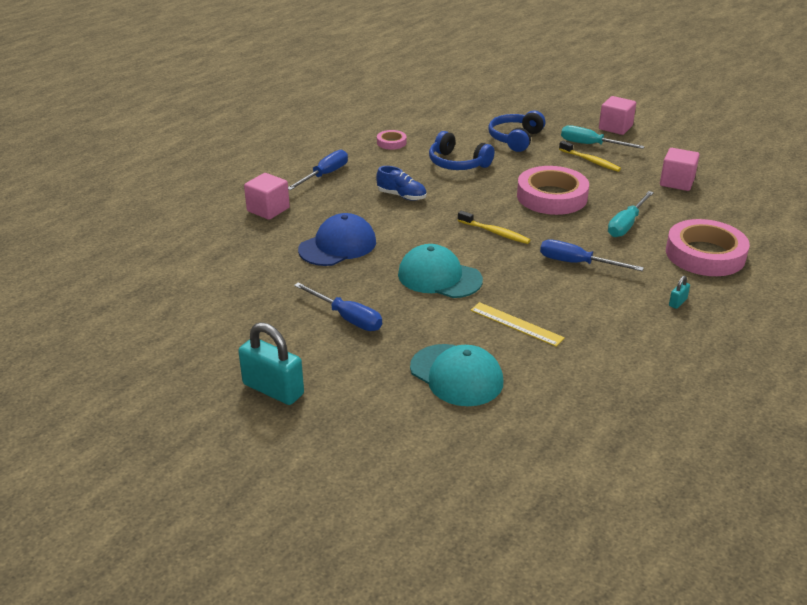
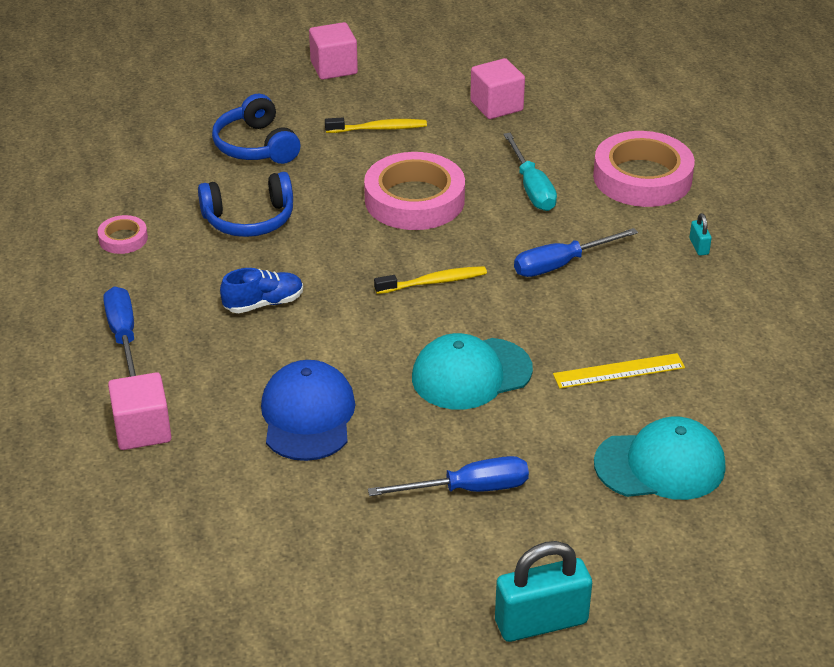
camera: 50 degrees left, 5 degrees up
(590, 145) = (346, 107): turquoise screwdriver -> none

